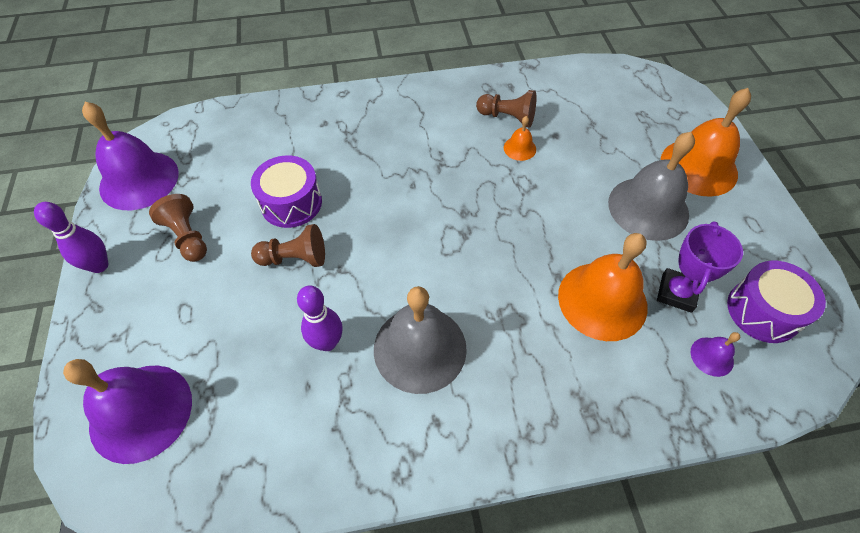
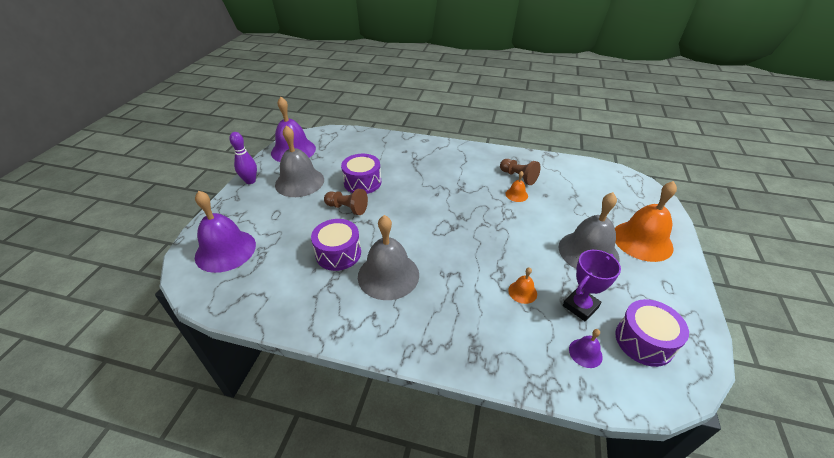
camera: 25 degrees right, 15 degrees down
(188, 237) = (299, 182): brown pawn -> grey bell
(327, 342) = (338, 253): purple bowling pin -> purple drum
(602, 300) = (522, 292): orange bell -> orange bell, size x0.45

